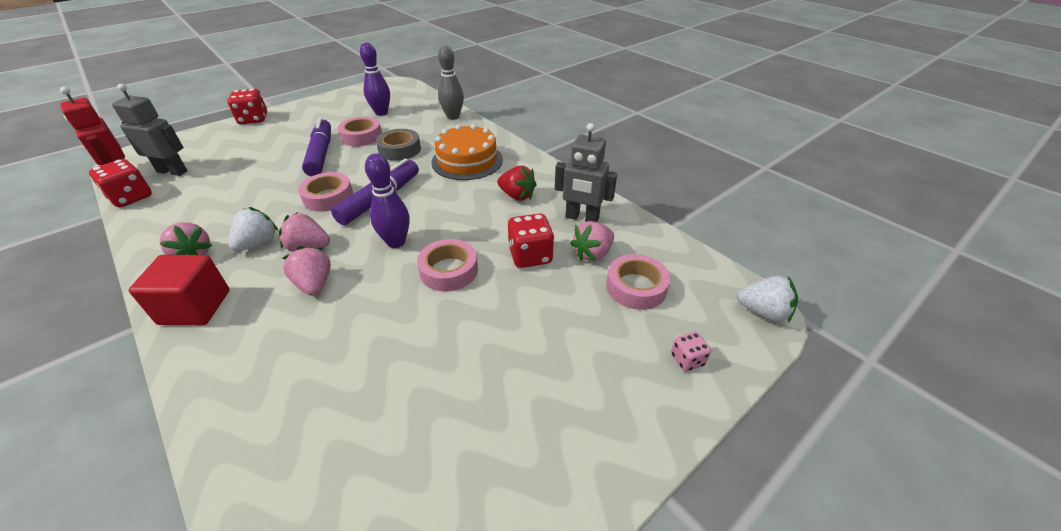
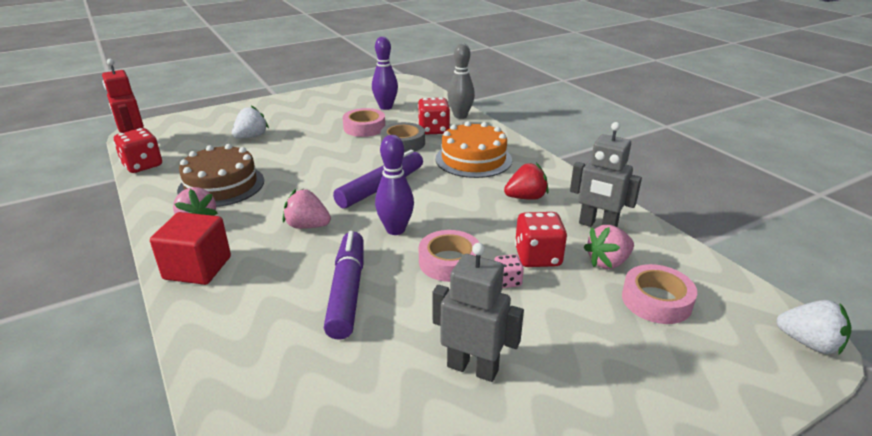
camera: 10 degrees right, 10 degrees down
(172, 171) = (181, 145): grey robot -> grey robot (472, 368)
(217, 212) = (221, 185): none -> brown cake
(253, 119) = (258, 104): red dice -> red dice (433, 130)
(258, 243) = (259, 217): white strawberry -> white strawberry (251, 137)
(314, 284) = (312, 260): pink strawberry -> none
(321, 154) = (323, 141): purple marker -> purple marker (347, 291)
(328, 197) = (329, 181): pink tape -> none
(517, 196) = (526, 197): red strawberry -> red strawberry turned 60 degrees counterclockwise
(687, 360) = (713, 380): pink dice -> pink dice (507, 281)

